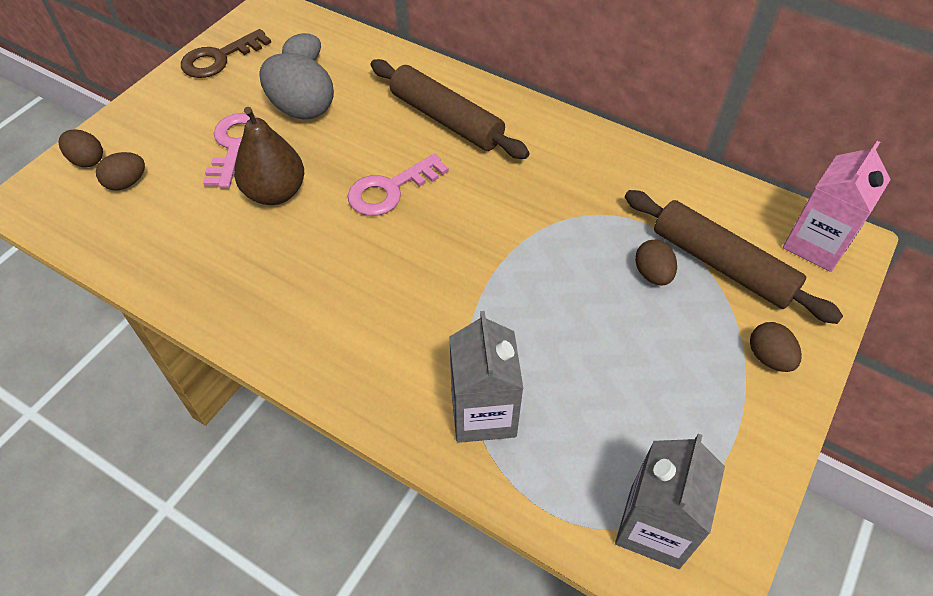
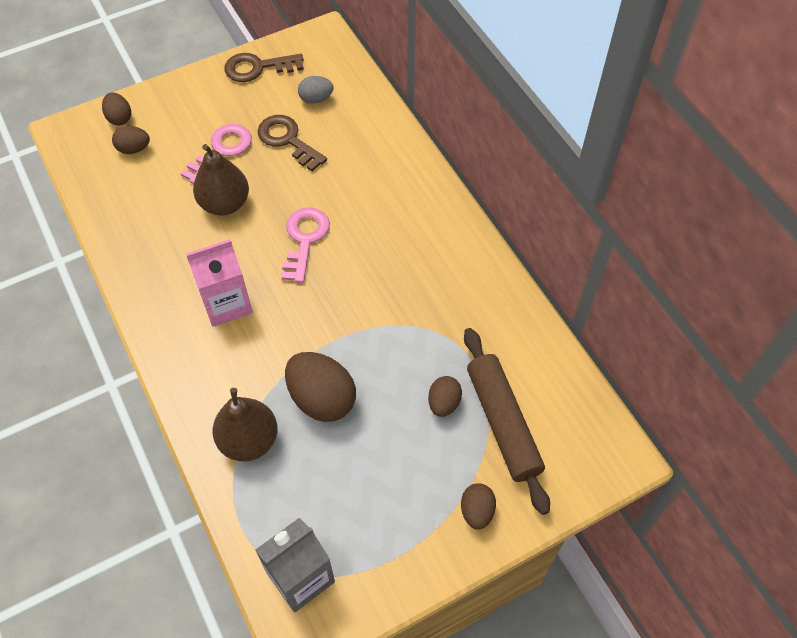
camera: 30 degrees right, 5 degrees up
(301, 109) = (287, 140): grey egg -> brown key
(390, 190) = (305, 239): pink key -> pink key turned 105 degrees clockwise
(446, 119) = (387, 198): brown rolling pin -> none
(483, 413) = (249, 440): grey carton -> brown pear
(529, 330) = (322, 399): none -> brown egg
(816, 244) = (593, 445): pink carton -> pink carton (226, 303)

